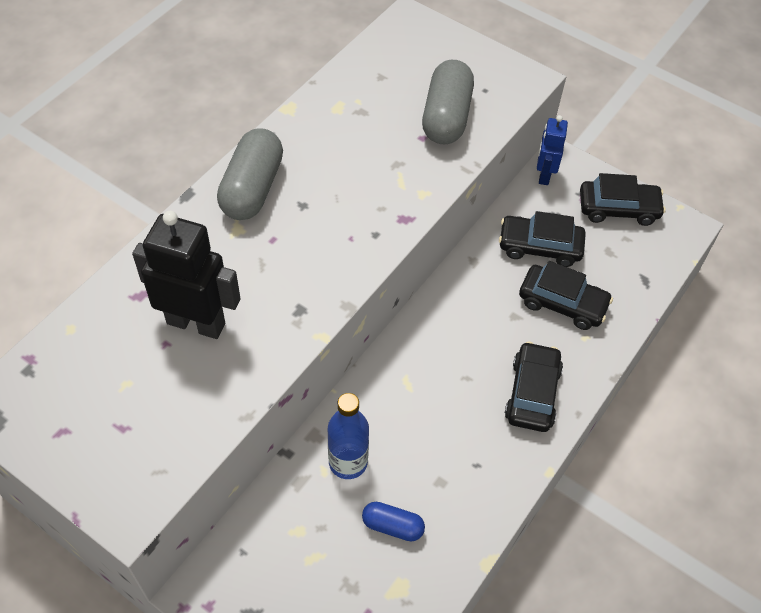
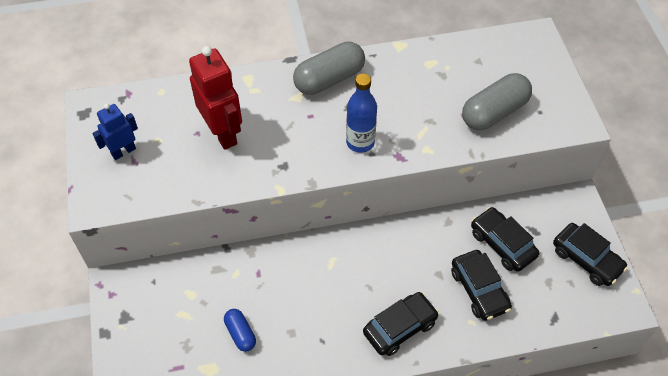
camera: 45 degrees right, 0 degrees up
(196, 323) = (223, 133): black robot -> red robot
(348, 462) = (253, 279): blue bottle -> blue bottle (360, 142)
(544, 175) = (555, 201): blue robot -> blue robot (123, 151)

